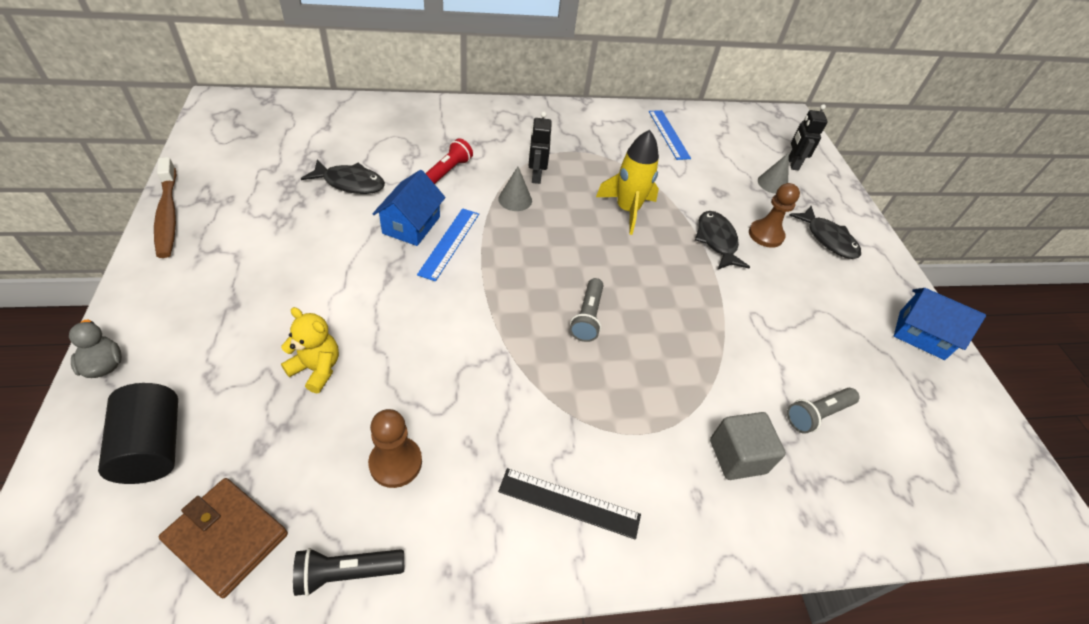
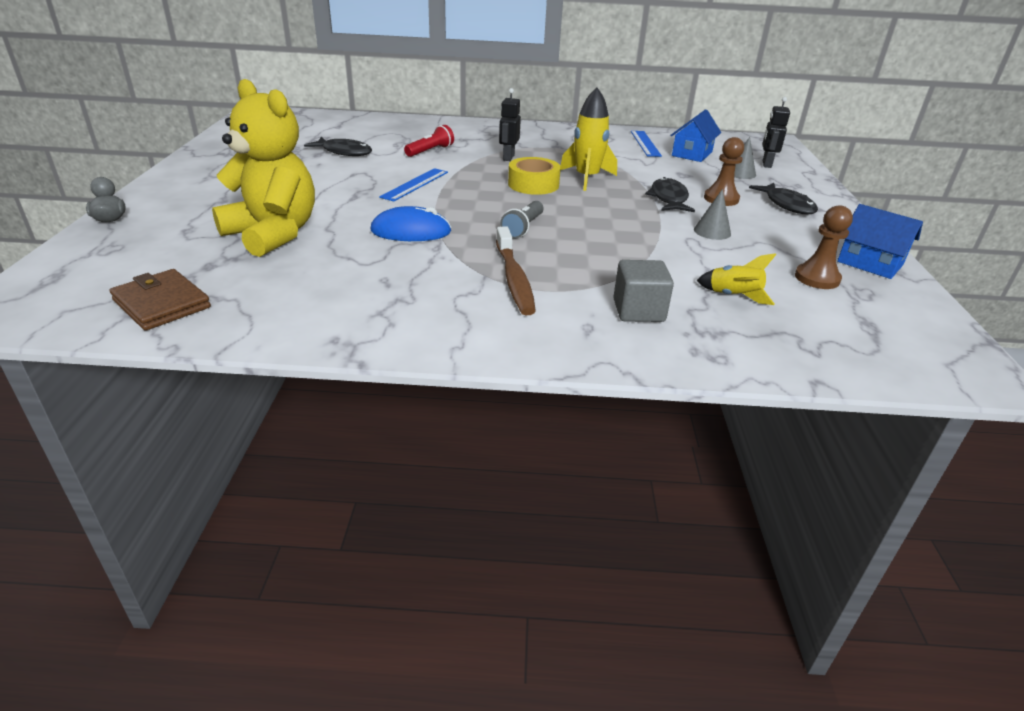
camera: 15 degrees right, 15 degrees down
(153, 446) = (127, 257): black cylinder -> none
(168, 215) = (192, 158): brown toothbrush -> brown toothbrush (514, 279)
(316, 369) = (273, 234): yellow teddy bear -> yellow teddy bear, size x2.08
(347, 572) = (249, 331): black flashlight -> none
(395, 463) = (316, 283): brown pawn -> brown pawn (817, 278)
(411, 225) = (386, 174): blue house -> blue house (692, 154)
(471, 340) = (411, 231): none -> blue mouse
(515, 199) = (483, 167): grey cone -> grey cone (712, 231)
(569, 503) = (461, 318): black ruler -> none
(576, 229) = (533, 184): none -> yellow tape
(817, 414) = (733, 296): grey flashlight -> yellow rocket

